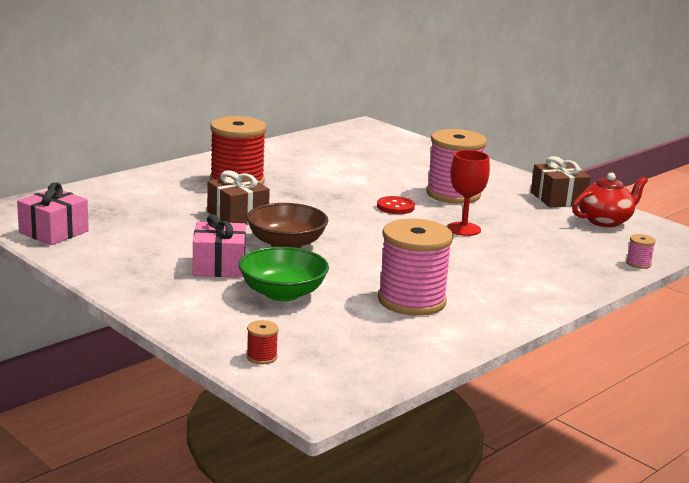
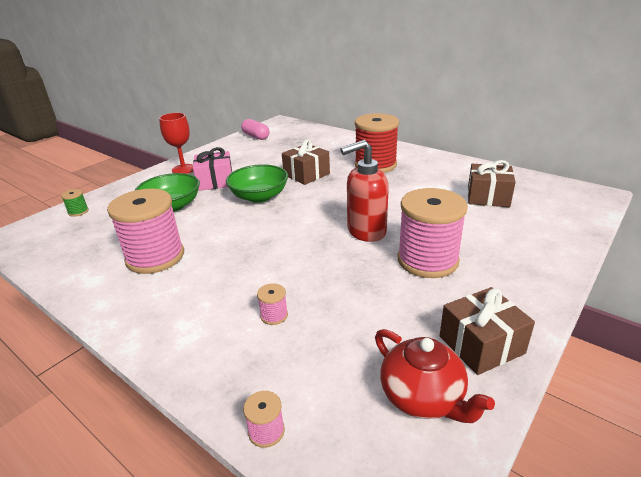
camera: 85 degrees right, 10 degrees up
(53, 232) = (256, 136): pink gift -> pink capsule
(261, 357) = (78, 212): red spool -> green spool
(286, 244) = (259, 196): brown bowl -> green bowl
(350, 155) = (488, 197): none -> brown gift
(395, 207) = (366, 231): red button -> red soap dispenser
(464, 229) = (328, 273): red goblet -> red goblet (183, 169)
(521, 253) = (274, 315): none -> pink spool

